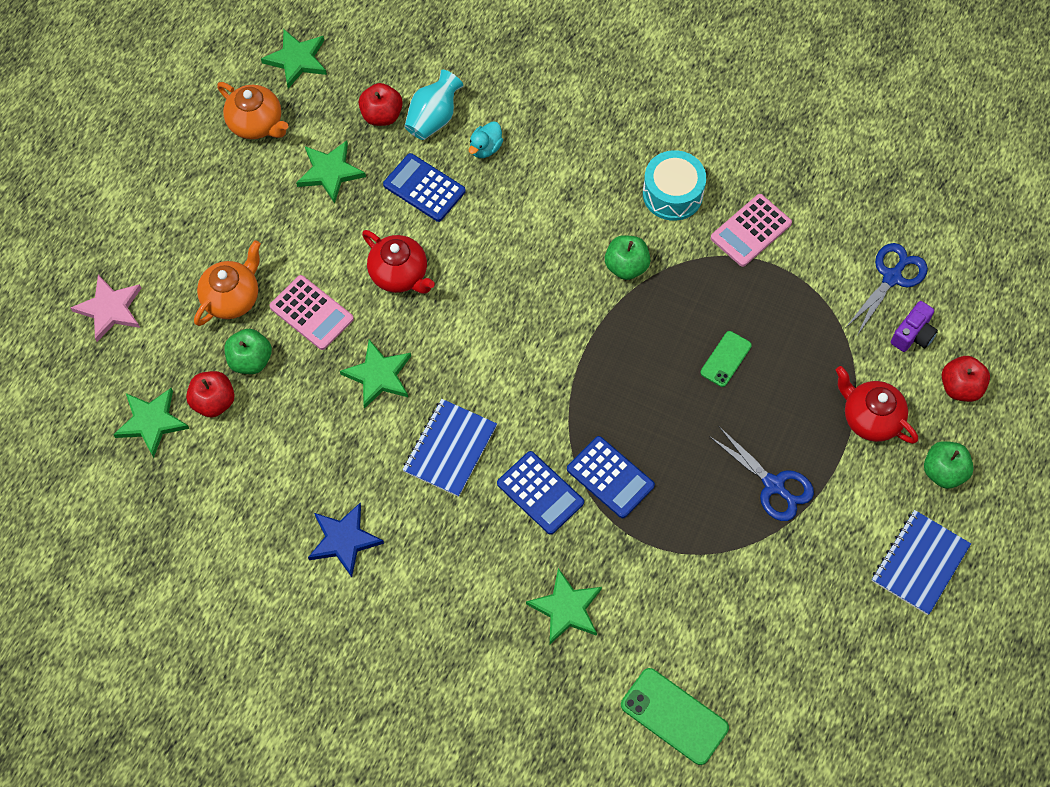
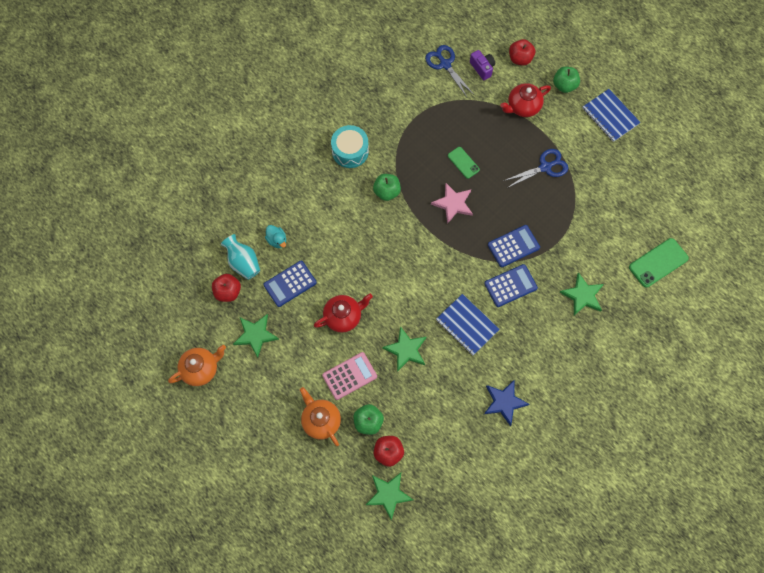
camera: 70 degrees left, 5 degrees up
(110, 309) = (299, 500): pink star -> pink star (453, 204)
(297, 60) = (164, 330): green star -> none
(750, 230) = (389, 121): pink calculator -> none

